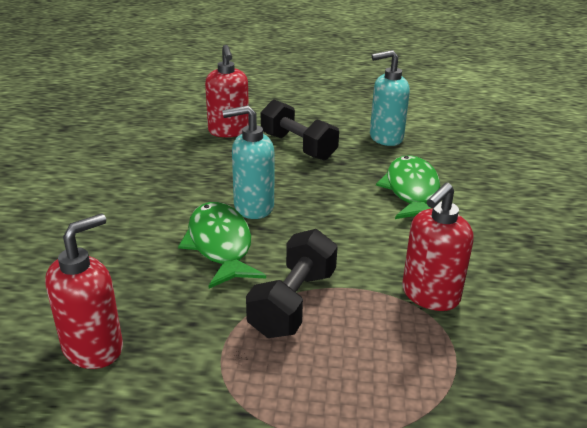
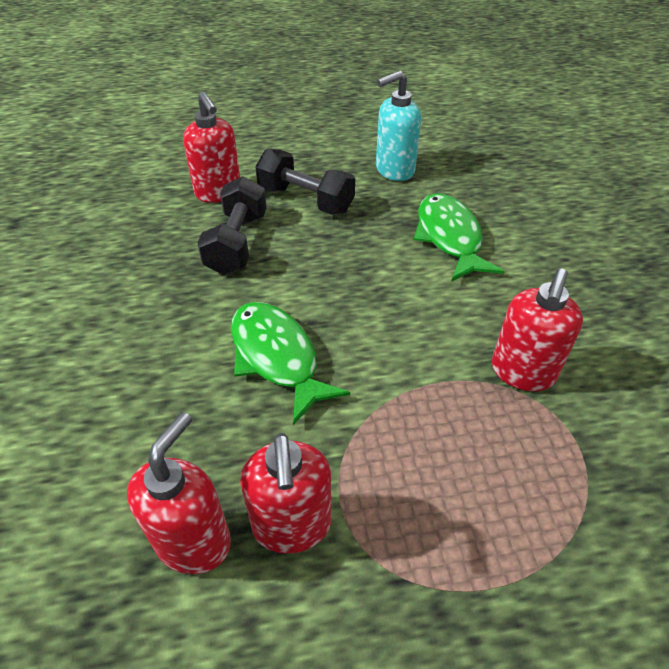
camera: 15 degrees left, 15 degrees up
(175, 356) = (292, 526): none -> red soap dispenser
(253, 207) = (291, 295): turquoise soap dispenser -> none
(293, 303) = (389, 418): black dumbbell -> black dumbbell (237, 243)

